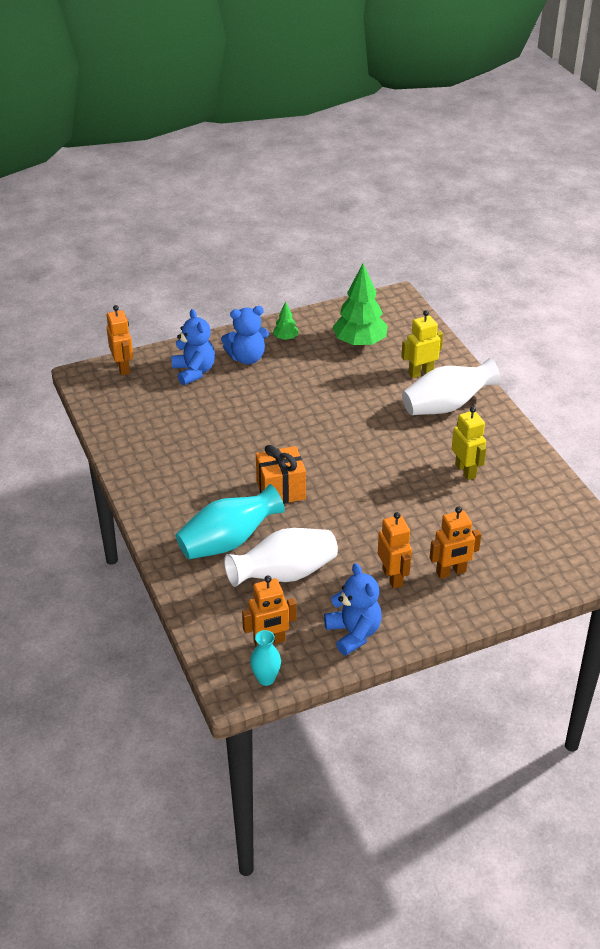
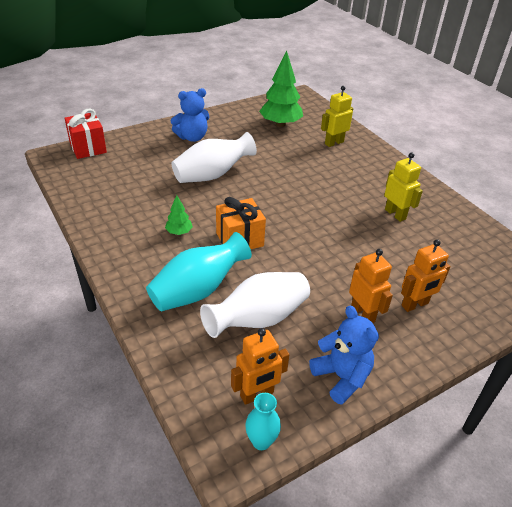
camera: 10 degrees left, 0 degrees up
(123, 367) = (88, 148): orange robot -> red gift
(194, 371) = (149, 149): blue teddy bear -> none
(285, 338) = (221, 123): green tree -> green tree (179, 232)
(446, 406) = (362, 165): white vase -> white vase (212, 175)

